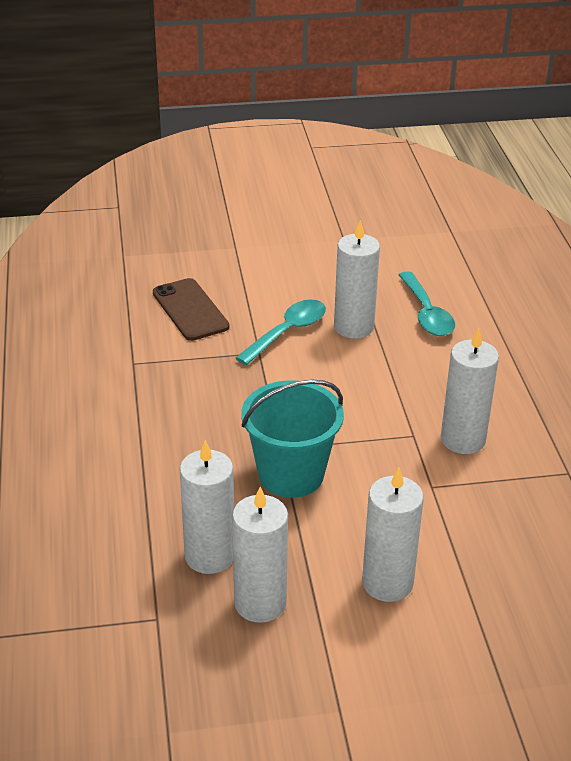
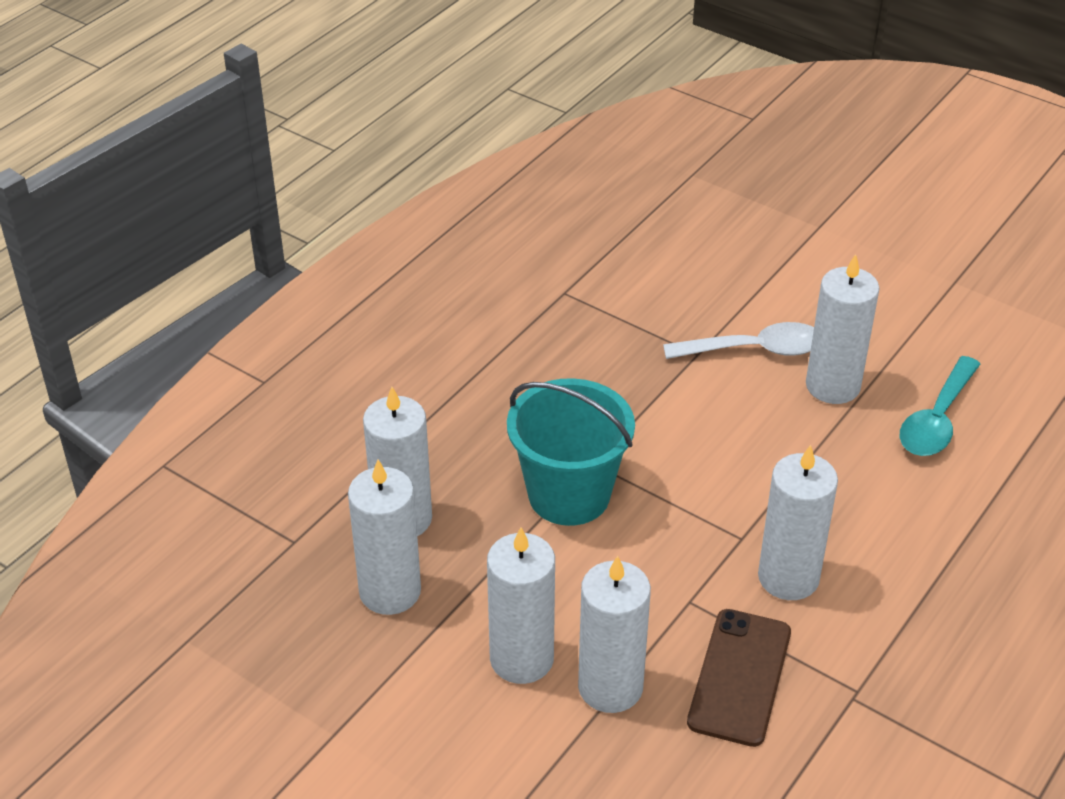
camera: 45 degrees right, 5 degrees up
(190, 310) = (685, 269): brown phone -> brown phone (739, 677)
(287, 332) = (754, 350): turquoise spoon -> white spoon
(453, 561) = (610, 687): none -> white candle

